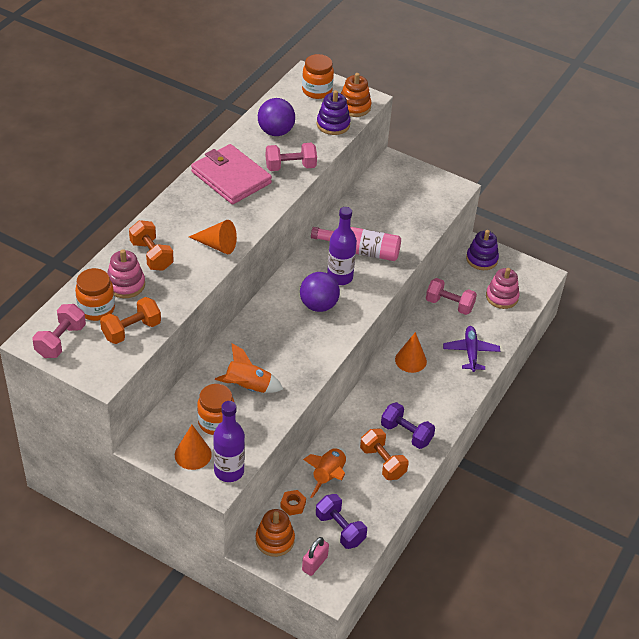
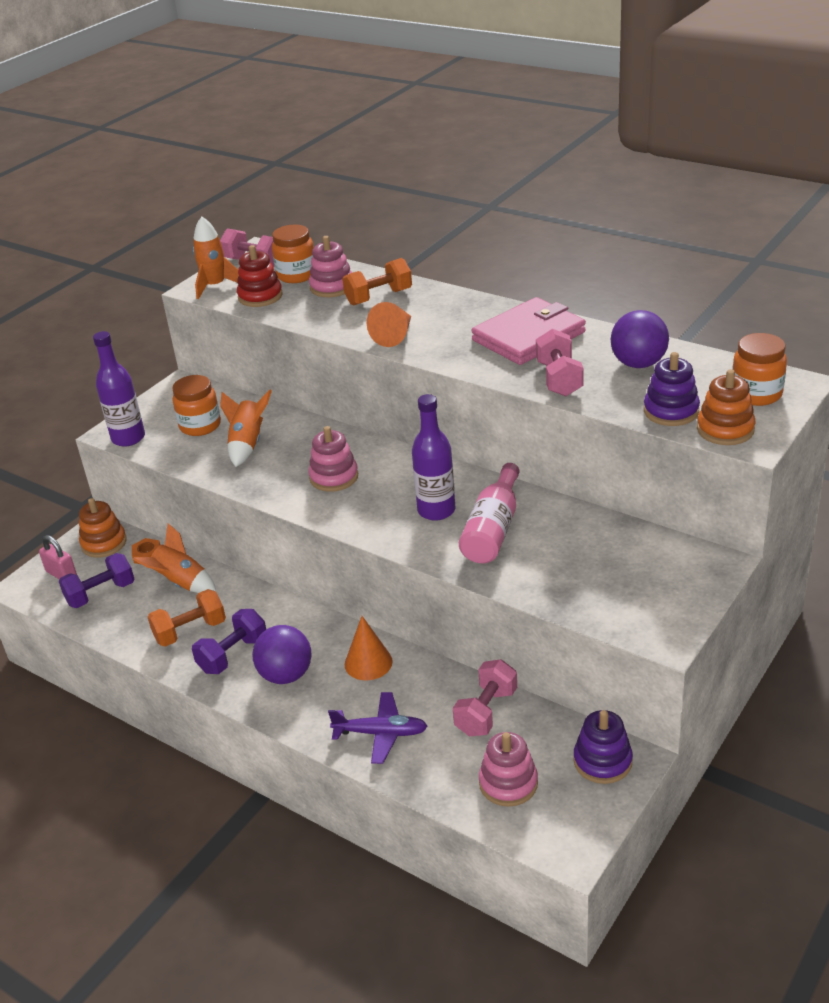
camera: 100 degrees right, 10 degrees down
(103, 364) = (215, 286): none -> orange rocket
(131, 330) = (260, 296): orange dumbbell -> red stacking toy
(193, 454) = (159, 414): orange cone -> none
(297, 332) = (334, 477): none -> pink stacking toy
(318, 305) = (381, 493): purple ball -> purple ball (286, 675)

